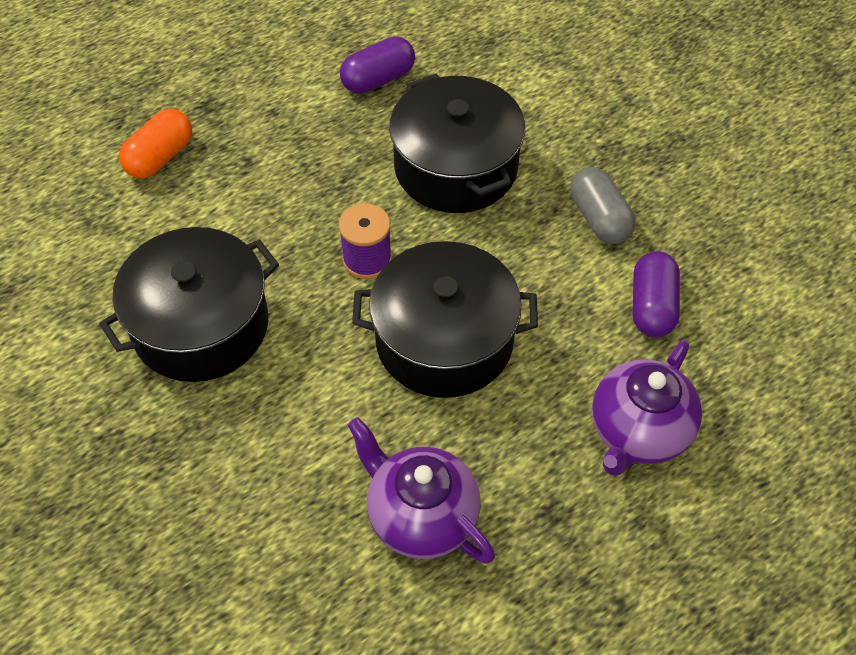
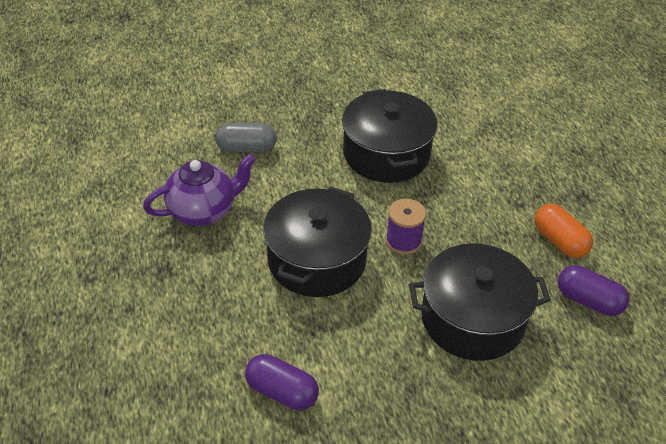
camera: 110 degrees right, 10 degrees down
(160, 157) = (537, 164): orange capsule -> orange capsule (559, 241)
(378, 79) = (588, 301): purple capsule -> purple capsule turned 45 degrees counterclockwise
(599, 218) = (382, 394): grey capsule -> grey capsule (246, 148)
(638, 432) = (188, 336): purple teapot -> none

